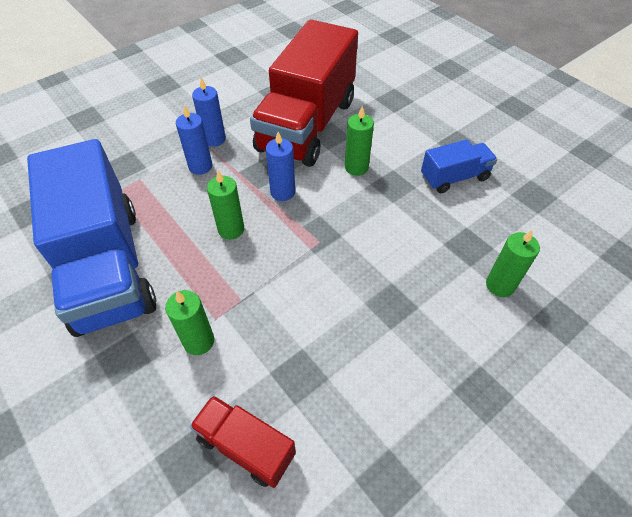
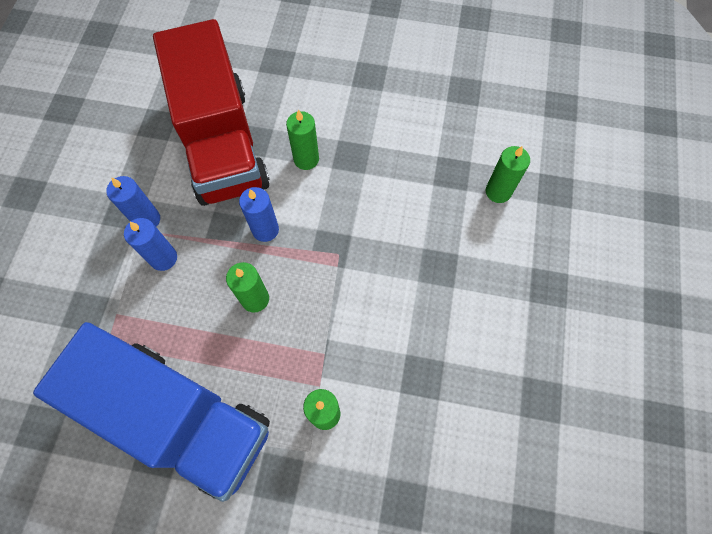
camera: 40 degrees left, 15 degrees up
(246, 446) = (433, 458): red truck -> none
(454, 178) = (393, 114): blue truck -> none

